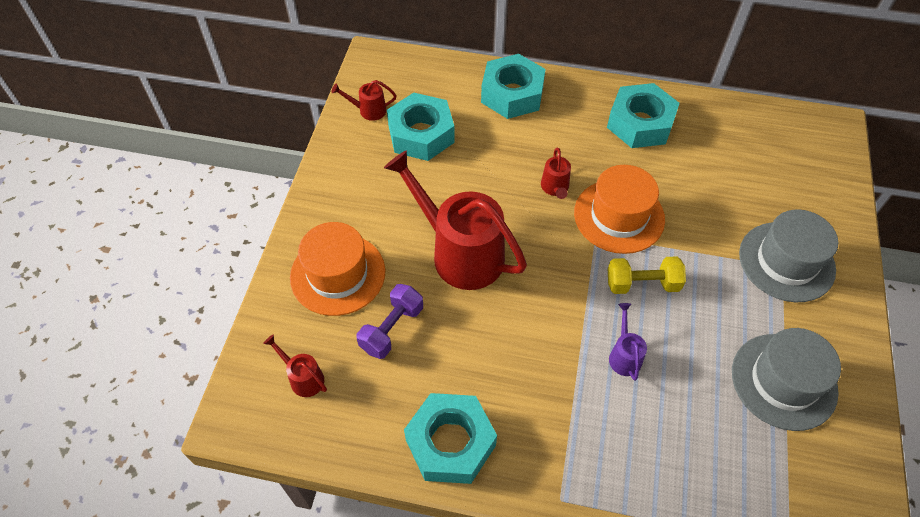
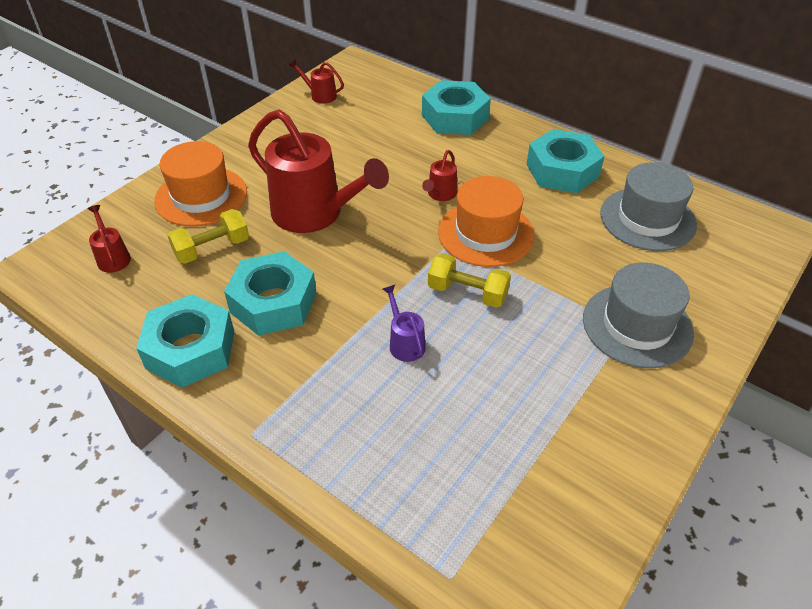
camera: 25 degrees right, 10 degrees down
(392, 329) = (212, 249): purple dumbbell -> yellow dumbbell
(421, 134) = (351, 123): turquoise nut -> turquoise nut (273, 302)
(459, 252) = (315, 214): red watering can -> red watering can turned 150 degrees clockwise
(624, 355) = (404, 342): purple watering can -> purple watering can turned 45 degrees counterclockwise
(783, 381) = (557, 426): grey hat -> grey hat (647, 219)

